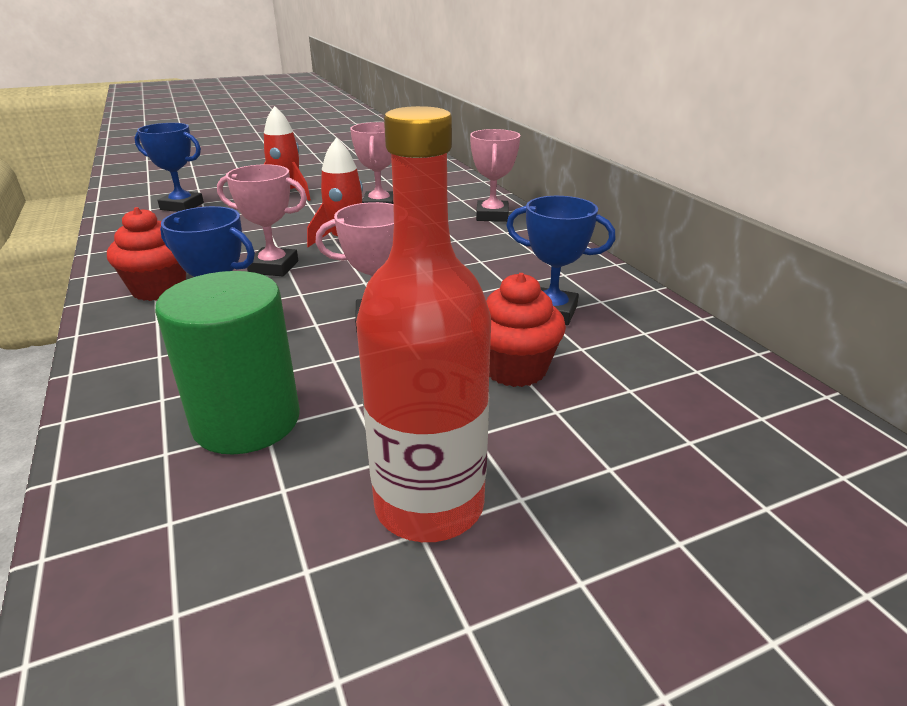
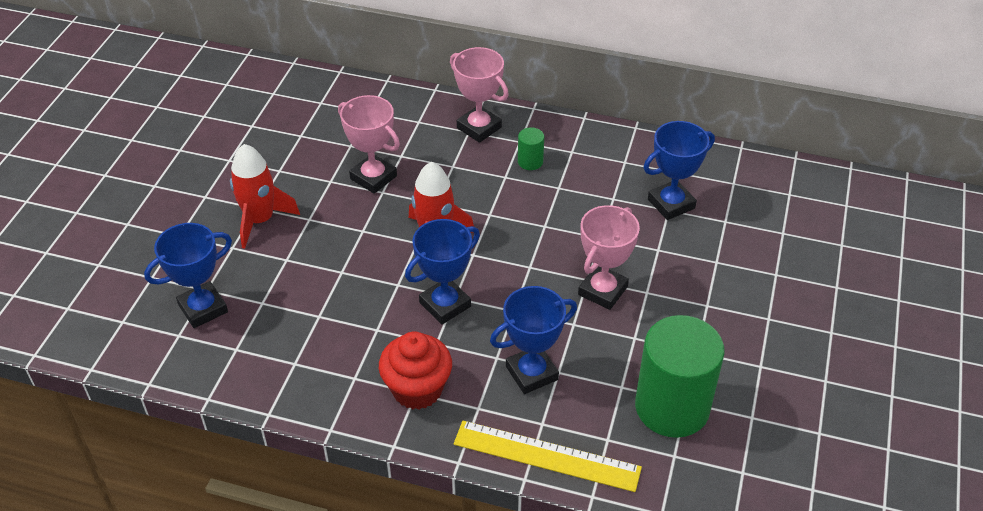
camera: 50 degrees left, 15 degrees up
(111, 373) = (546, 456): none -> yellow ruler
(273, 267) = (445, 304): pink trophy -> blue trophy
(429, 505) = (810, 367): red bottle -> none
(489, 242) = (530, 162): none -> green cylinder
(515, 369) = (721, 263): red cupcake -> none

